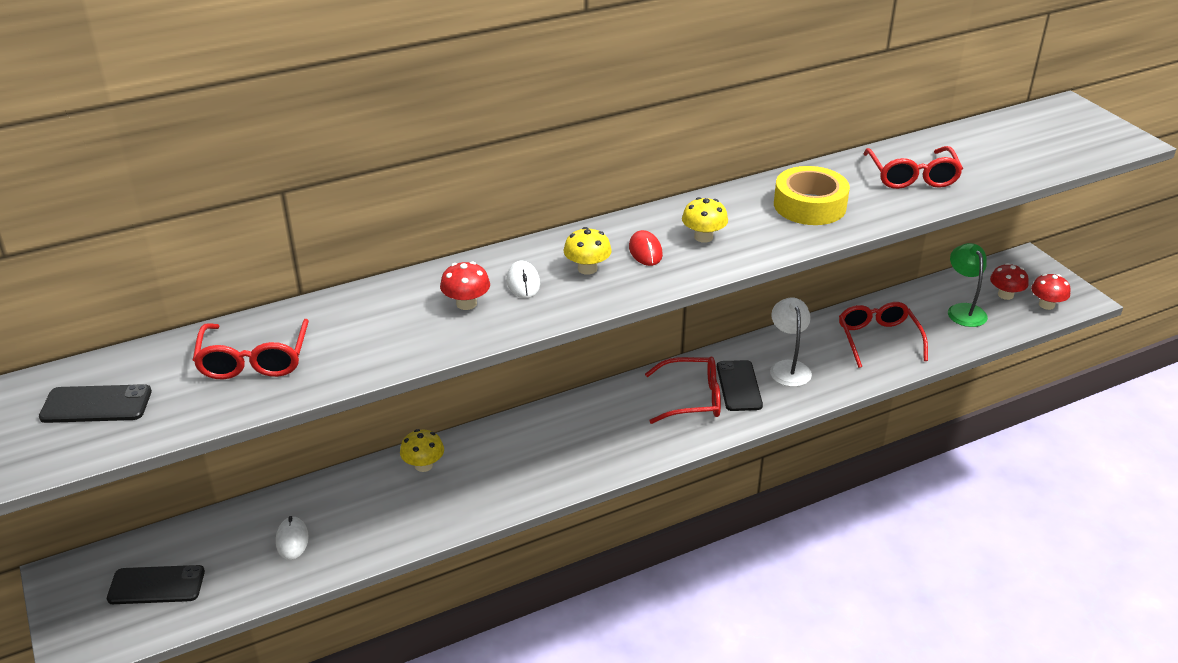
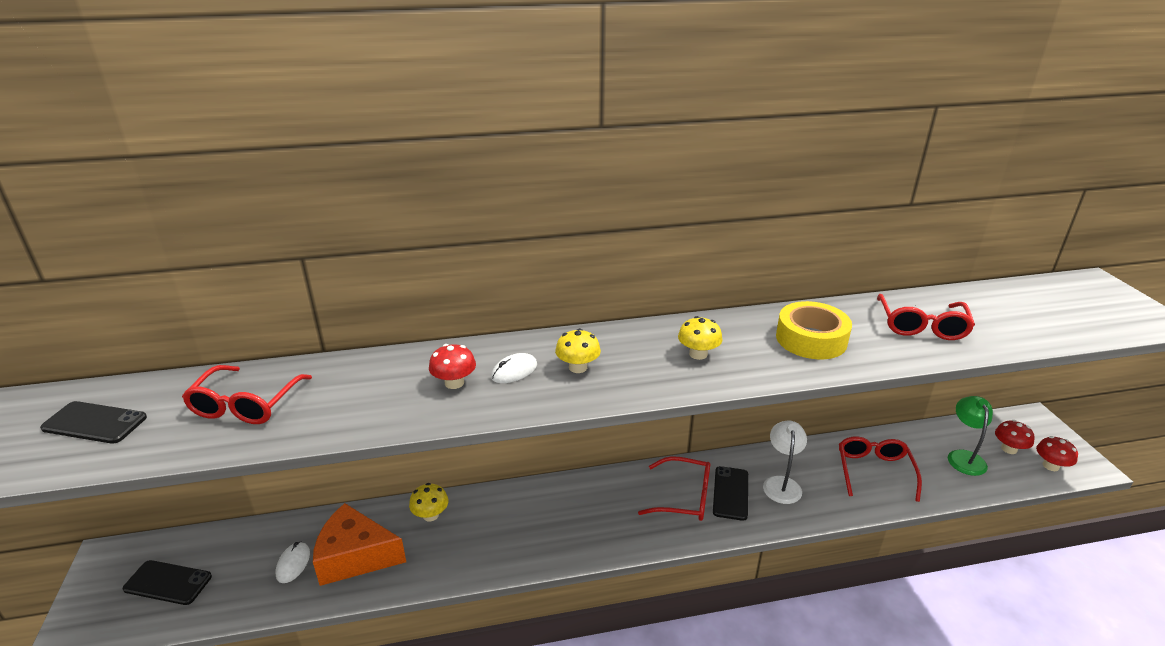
camera: 15 degrees right, 5 degrees down
(359, 520) = (355, 556): none -> orange cheese
(523, 282) = (514, 371): white mouse -> white mouse turned 45 degrees clockwise
(645, 251) = (638, 359): red mouse -> none

